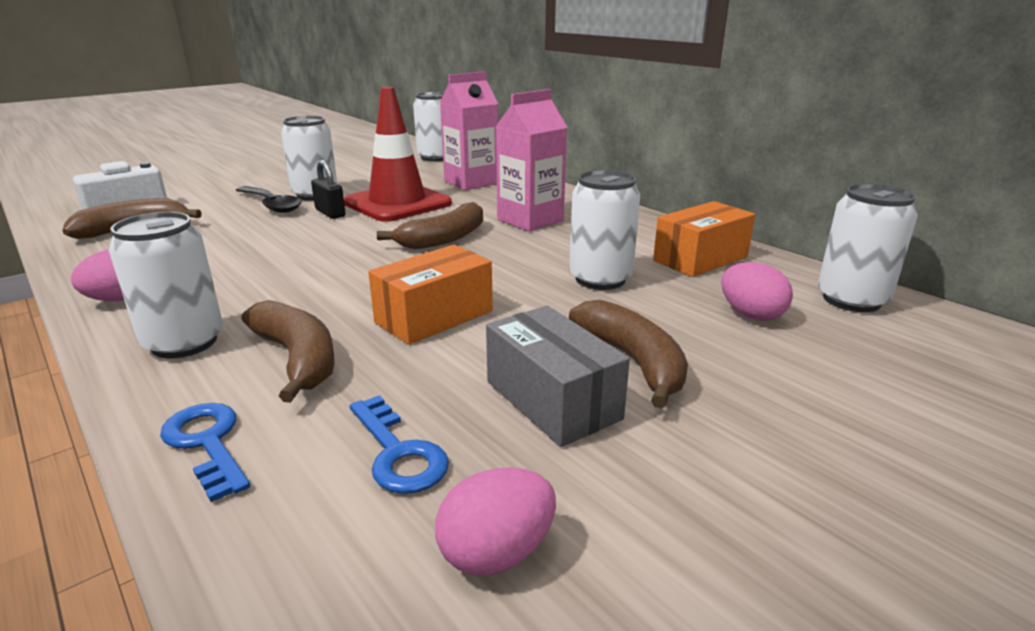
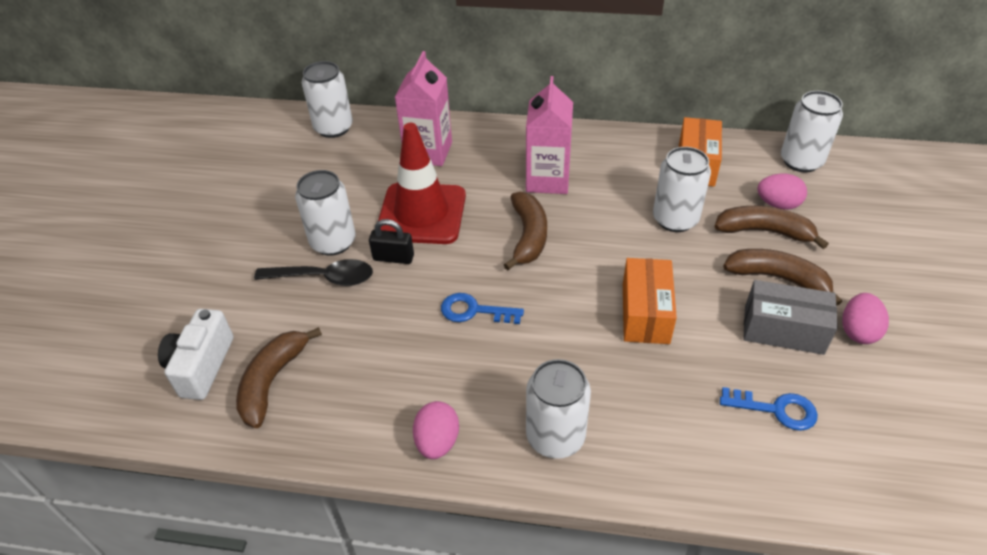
camera: 40 degrees left, 20 degrees up
(207, 443) = (697, 475): blue key -> blue key (474, 311)
(298, 359) = (636, 397): brown banana -> brown banana (764, 231)
(496, 553) = (875, 421): pink egg -> pink egg (858, 331)

